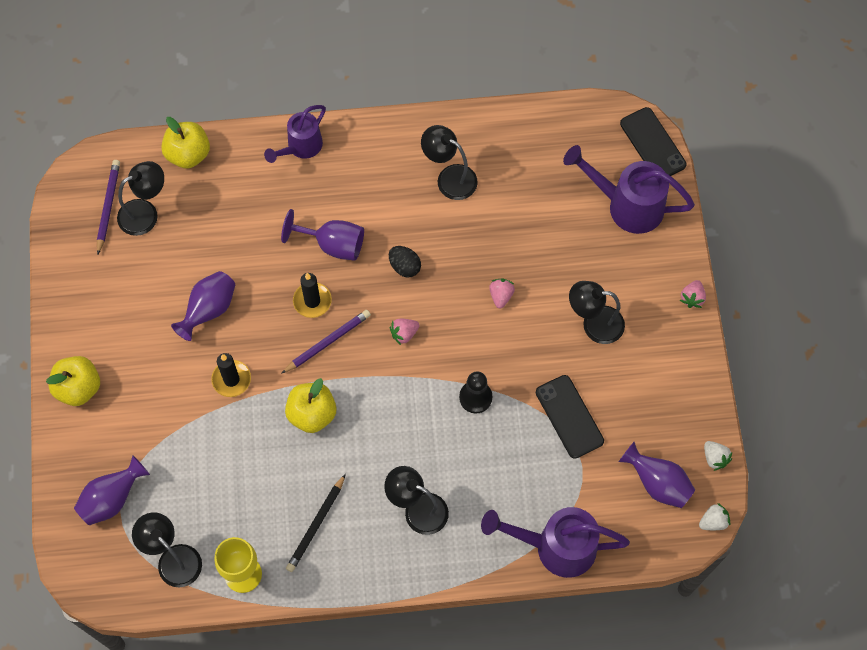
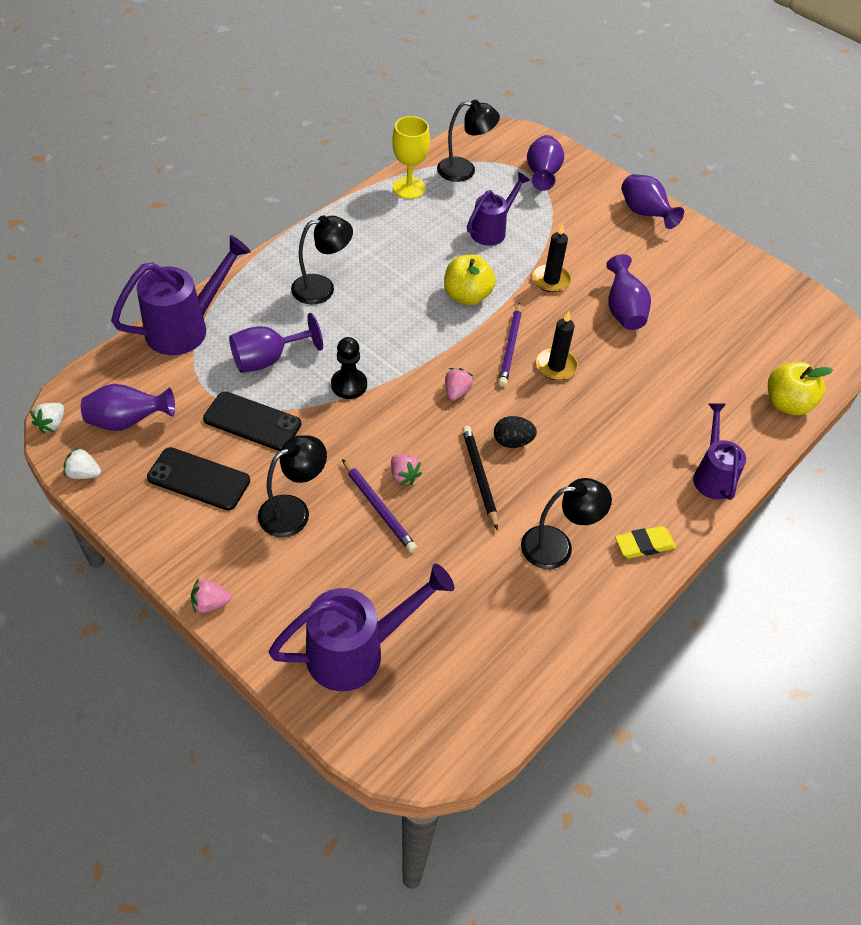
camera: 135 degrees right, 15 degrees down
(78, 388) = (644, 214): yellow apple -> purple vase
(108, 206) = (786, 327): purple pencil -> purple pencil (379, 508)
(145, 213) = (755, 340): black lamp -> none
(223, 467) = (492, 230): none -> purple watering can
(316, 525) = (388, 238): black pencil -> black pencil (479, 477)
(333, 244) = (590, 417): purple goblet -> purple goblet (267, 359)
(395, 139) = (644, 545): none -> yellow eraser
(652, 144) = (386, 747): black phone -> black phone (199, 479)
(692, 298) = (210, 603): pink strawberry -> pink strawberry turned 75 degrees counterclockwise

